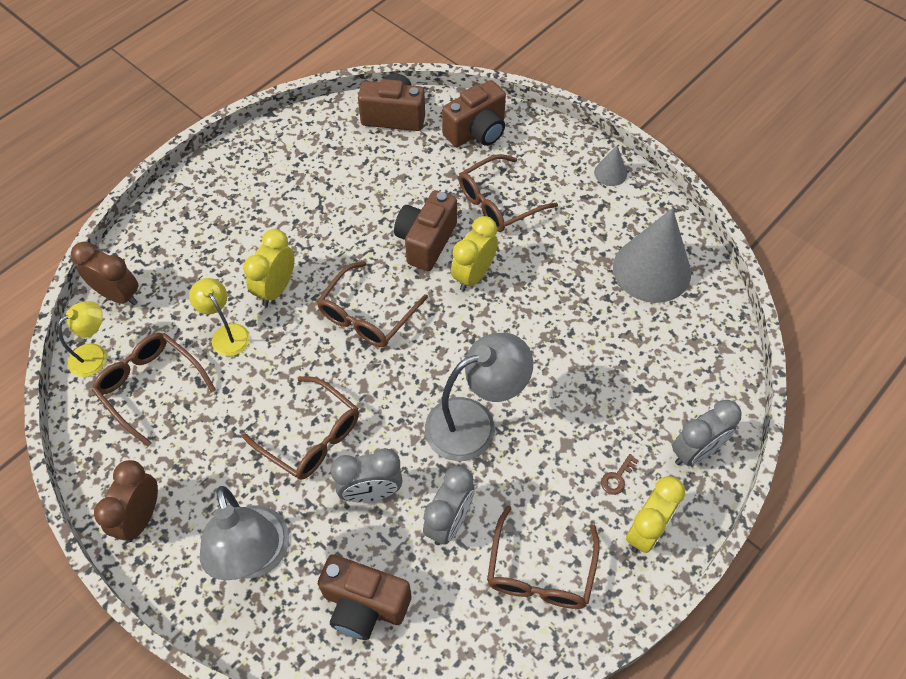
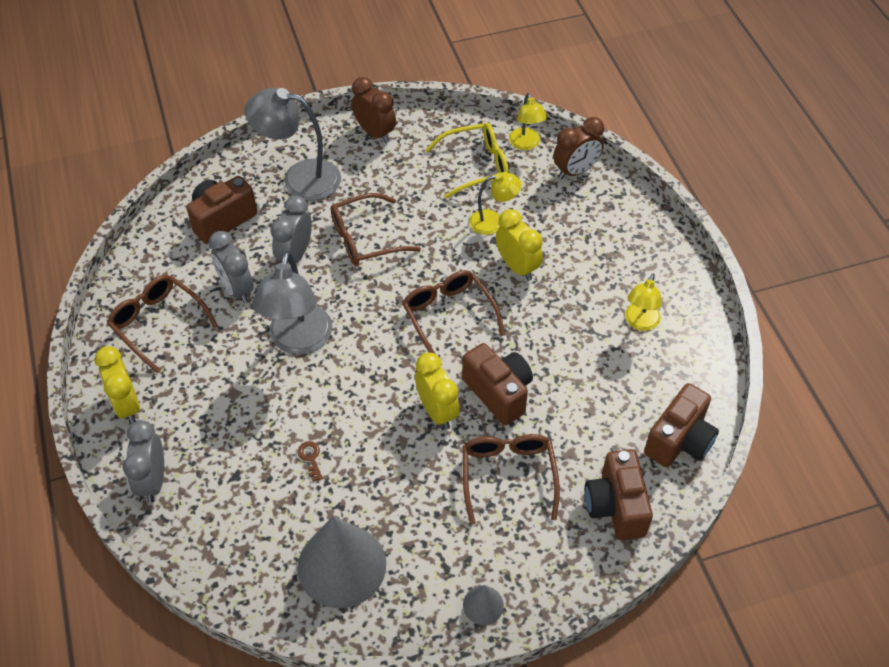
camera: 120 degrees right, 5 degrees down
(150, 386) = (476, 165): brown glasses -> yellow glasses
(291, 177) = (640, 323): none -> yellow lamp
(617, 477) = (179, 411): brown key -> brown key (311, 458)

